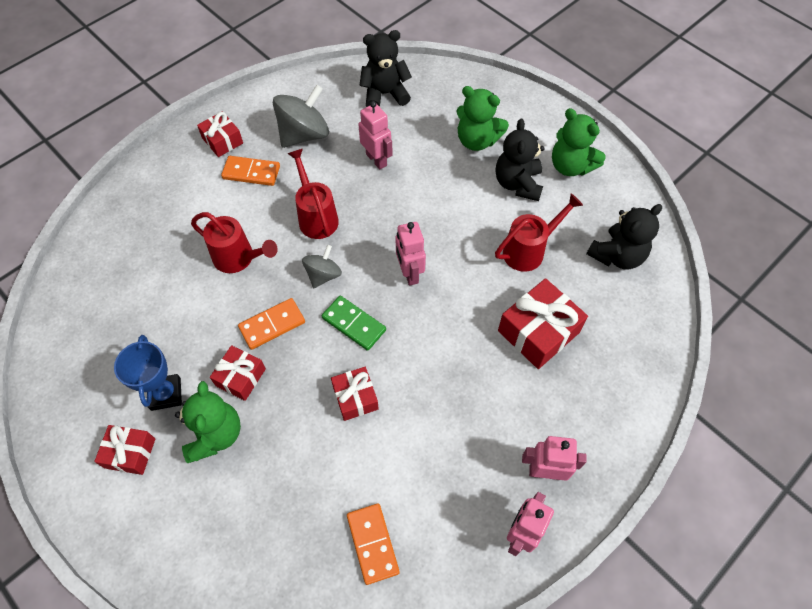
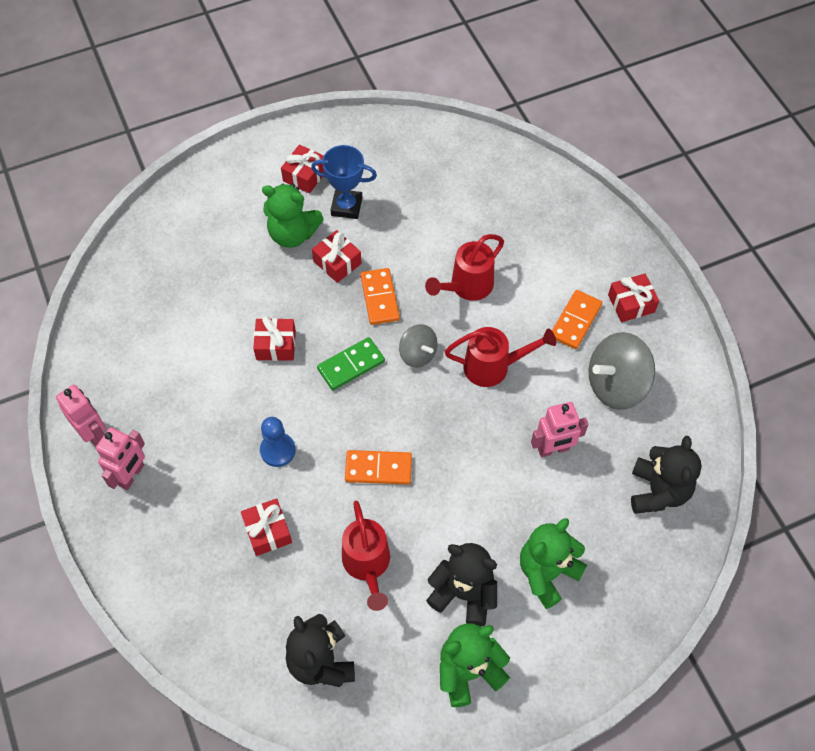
camera: 110 degrees right, 0 degrees up
(304, 134) = (616, 385): grey spinning top -> grey spinning top turned 90 degrees clockwise
(373, 543) = (146, 321): orange domino -> orange domino (378, 469)
(409, 273) = (387, 433): pink robot -> none
(462, 353) = (278, 450): none -> blue pawn
(538, 331) = (268, 531): red gift -> red gift, size x0.61

